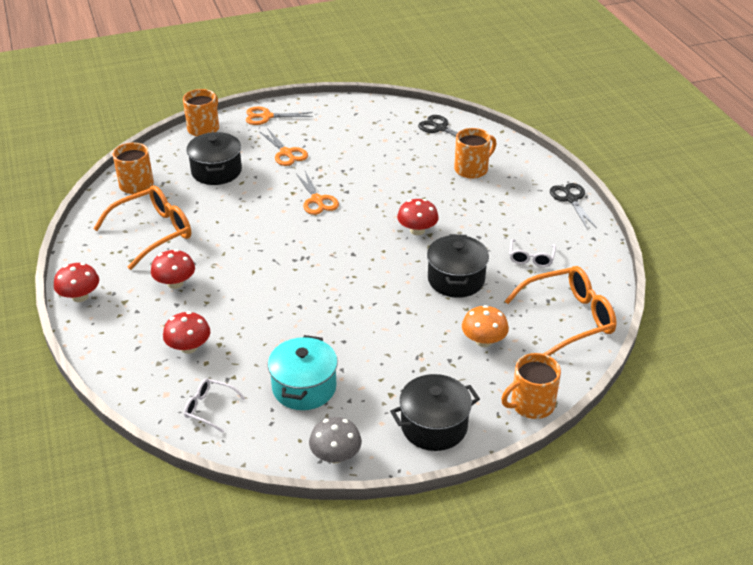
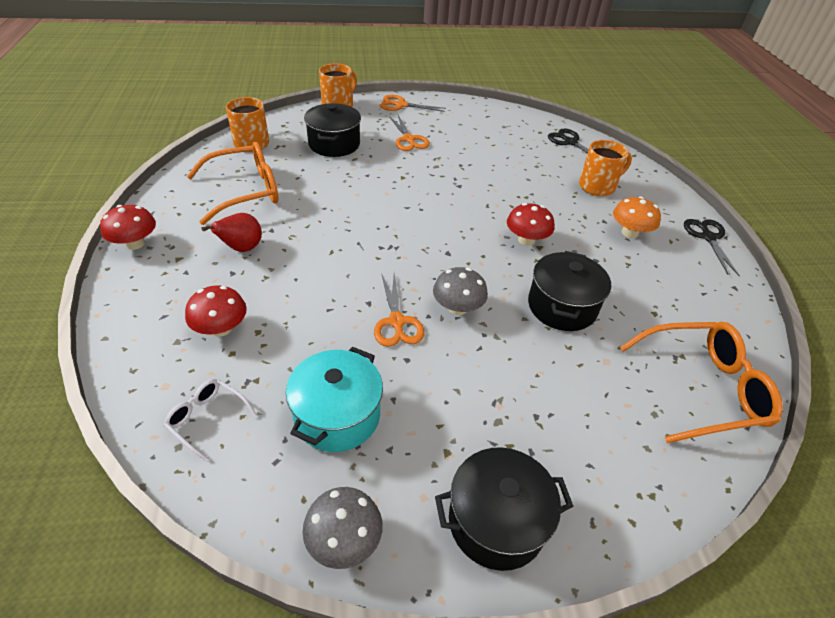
camera: 10 degrees right, 5 degrees up
(175, 283) = (242, 248): red mushroom -> red pear
(317, 200) = (425, 189): orange scissors -> orange scissors (396, 322)
(373, 296) = (457, 308): none -> grey mushroom
(483, 341) = (585, 397): orange mushroom -> orange mushroom (629, 232)
(531, 258) = (657, 297): white glasses -> none
(531, 404) = (643, 516): orange mug -> none

